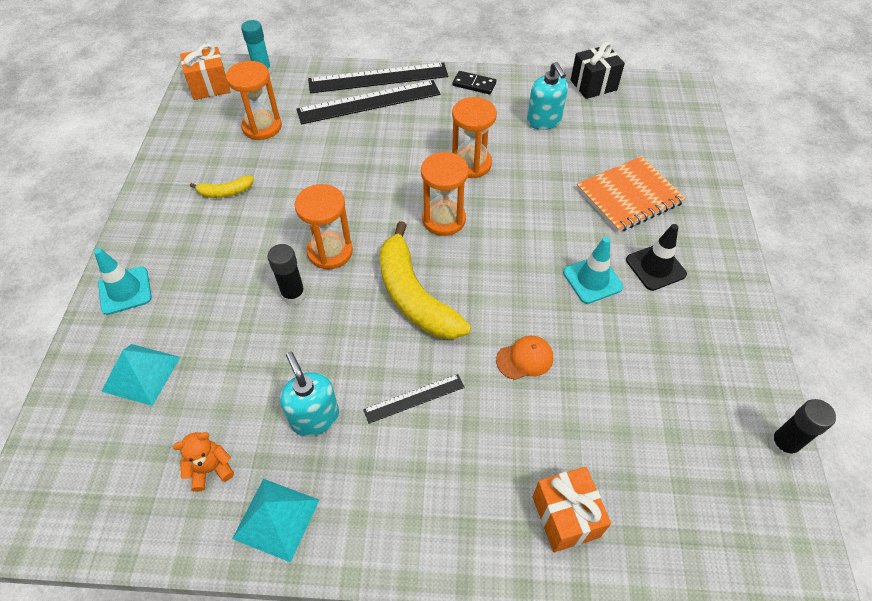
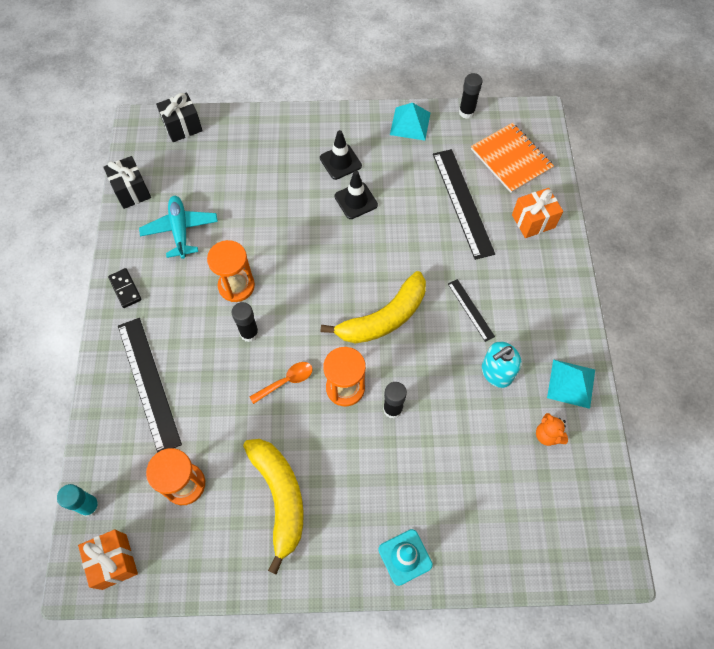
camera: 95 degrees left, 10 degrees up
(141, 374) = (483, 512): turquoise pyramid -> turquoise pyramid (410, 123)
(225, 192) = (280, 498): yellow banana -> yellow banana, size x2.16
(349, 201) = (286, 381): none -> orange spoon
(378, 78) = (110, 379): black ruler -> black ruler (463, 202)
(411, 173) = (249, 333): none -> black glue stick
(443, 219) = (303, 303): orange hourglass -> none
(474, 84) = (125, 289): black domino -> black domino turned 45 degrees counterclockwise
(525, 359) = (429, 243): orange cap -> none
(544, 121) = (180, 230): turquoise soap dispenser -> turquoise plane
(592, 280) = (356, 201): turquoise traffic cone -> black traffic cone
(629, 196) = (270, 173): orange notebook -> orange notebook (511, 159)
(688, 121) = (182, 127): none -> black gift

